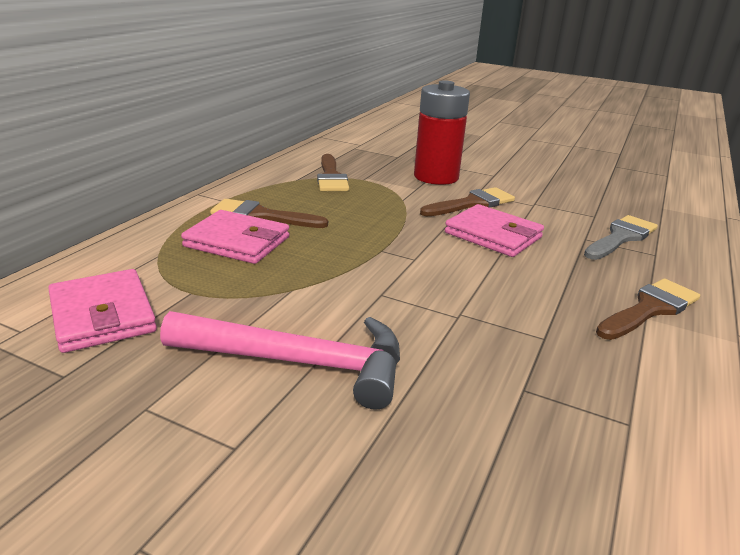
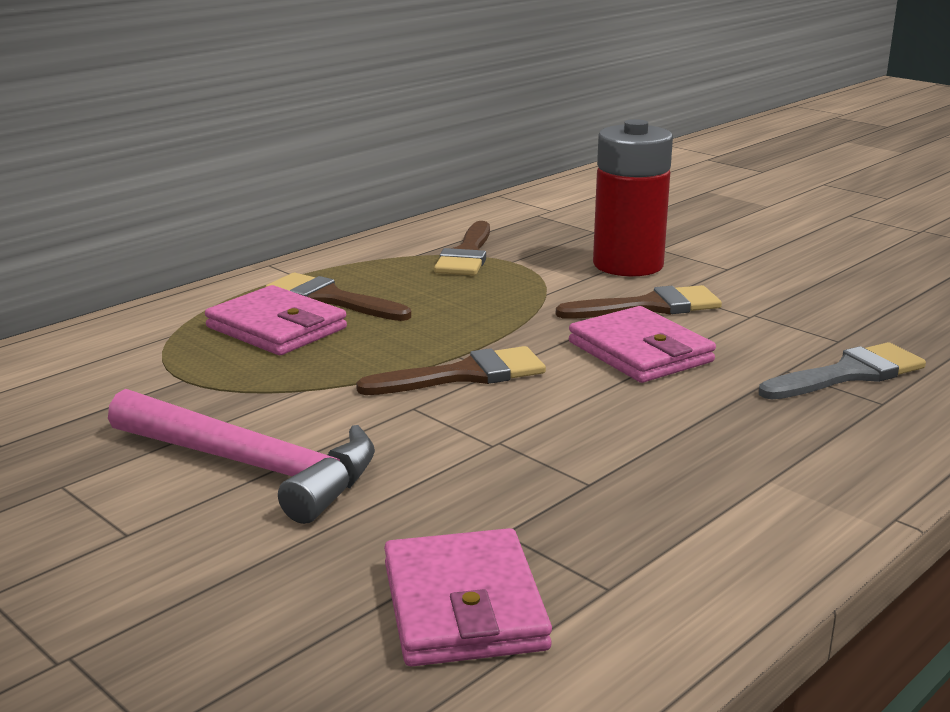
camera: 20 degrees right, 5 degrees down
(102, 315) = (71, 392): pink wallet -> pink wallet (464, 606)
(649, 309) = (786, 470): brown brush -> brown brush (464, 375)

